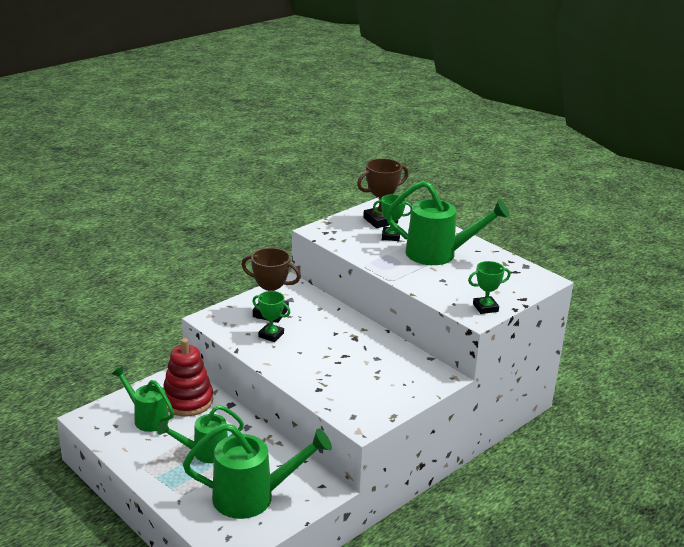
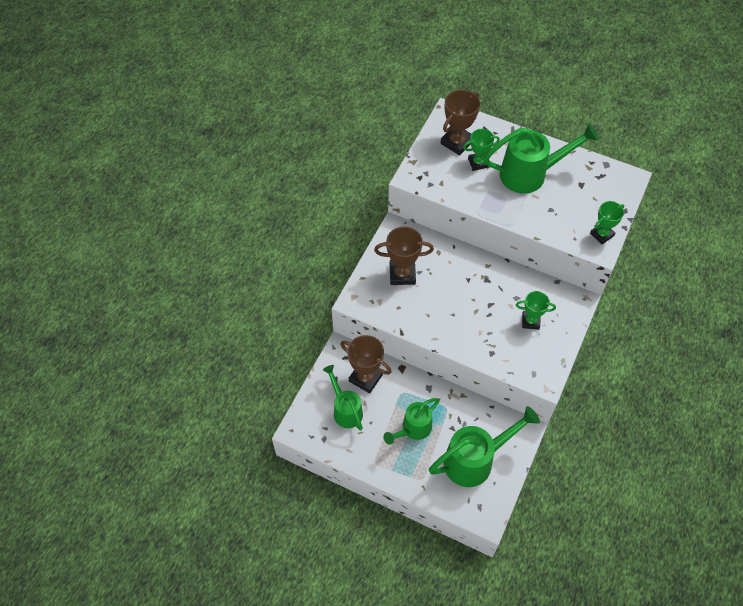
camera: 20 degrees left, 30 degrees up
(147, 418) = (345, 410): green watering can -> green watering can turned 45 degrees clockwise
(187, 401) = (365, 378): red stacking toy -> brown trophy
(271, 335) = (418, 302): green trophy -> green trophy (530, 321)

